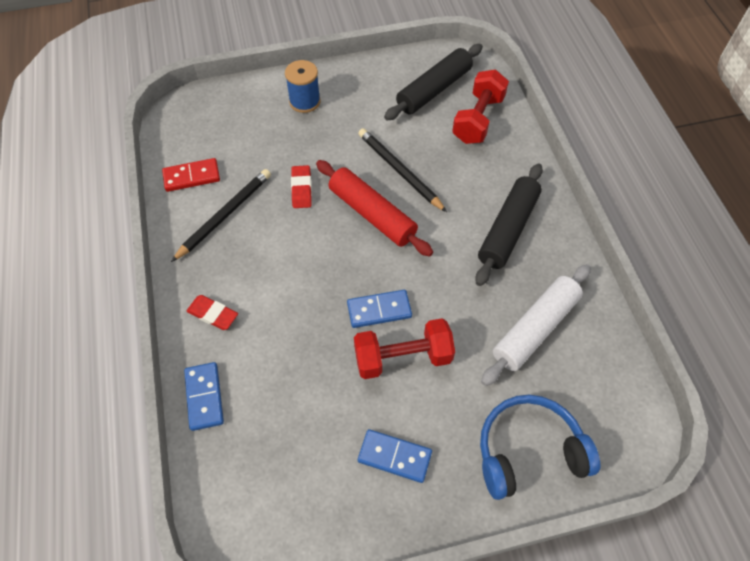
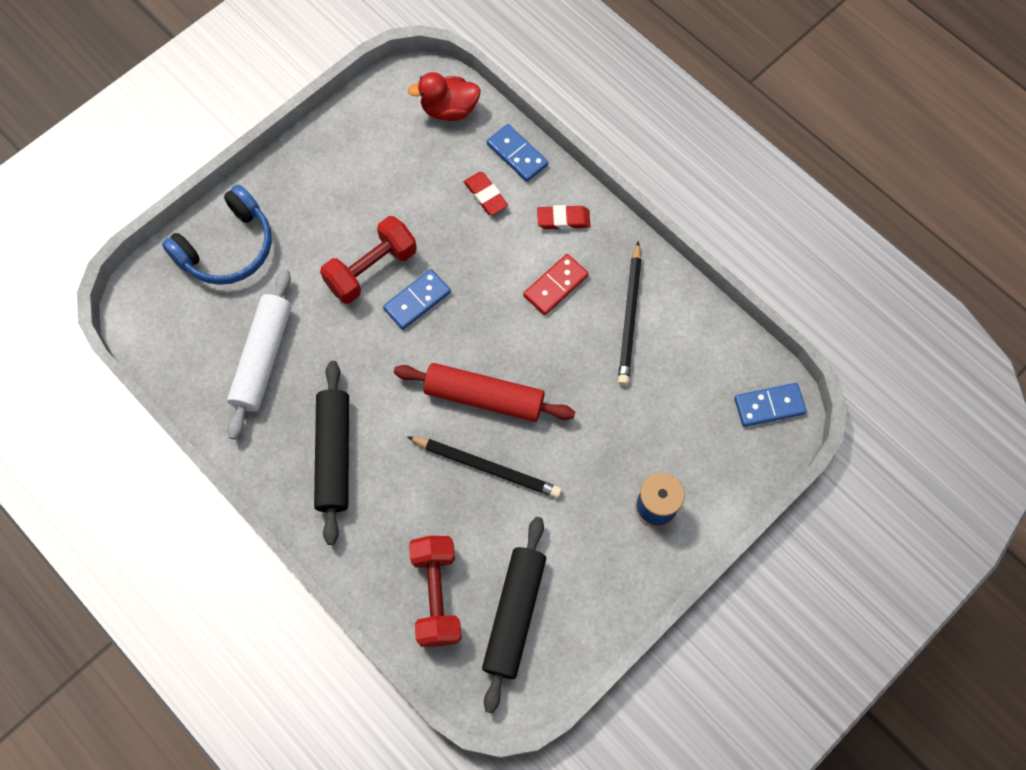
camera: 150 degrees right, 10 degrees up
(192, 176) = (698, 340): red domino -> red domino (555, 286)
(231, 485) = (449, 109): none -> red duck
(301, 189) = (576, 387): red eraser -> red eraser (485, 195)
(394, 457) = (335, 189): blue domino -> blue domino (769, 405)

